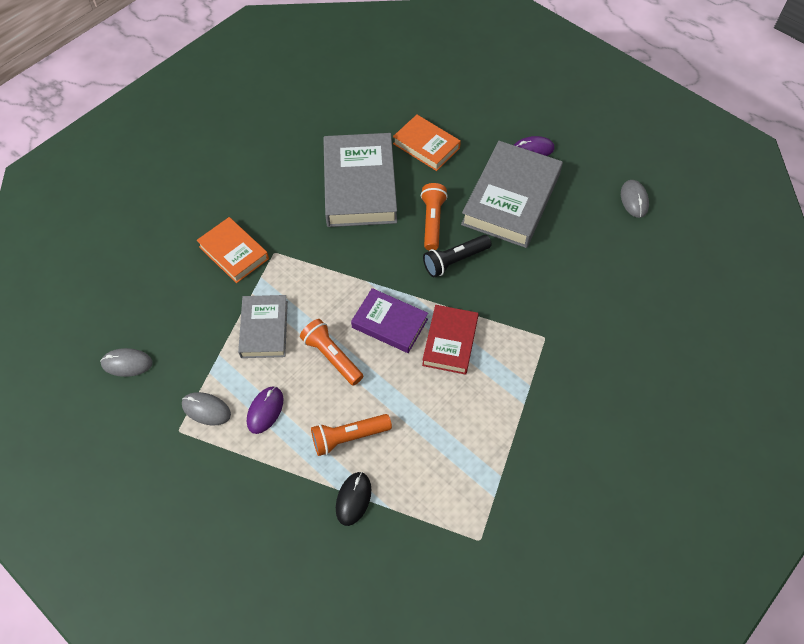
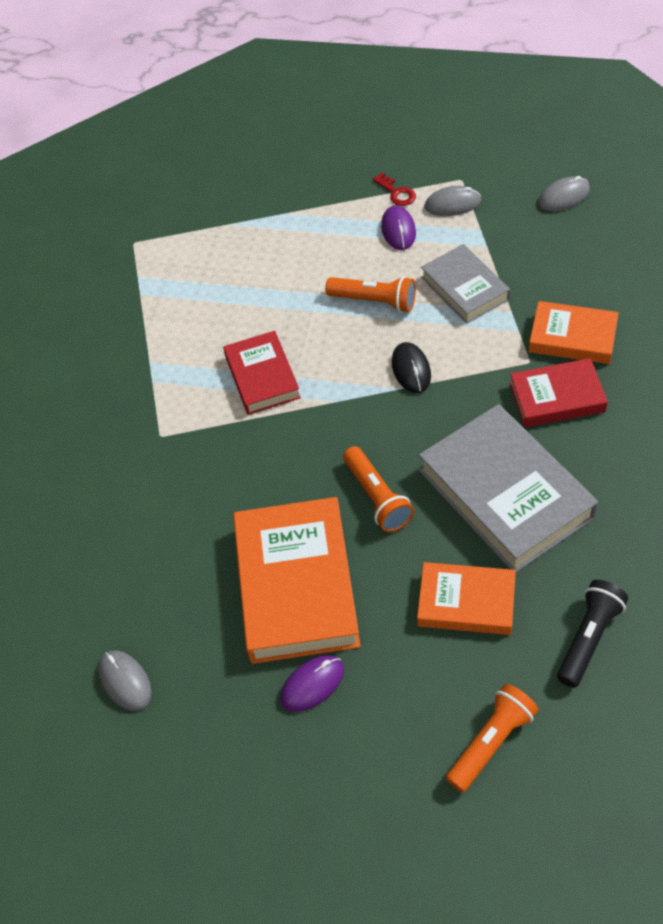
camera: 155 degrees right, 5 degrees down
(236, 449) = (397, 193): none -> red key
(280, 221) = (557, 397): none -> red book
(348, 437) = (303, 250): orange flashlight -> orange flashlight (491, 742)
(353, 499) = (264, 214): black mouse -> black mouse (411, 369)
(389, 323) = (340, 361): purple book -> none
(455, 261) = (315, 464): black flashlight -> black flashlight (589, 638)
(511, 199) = (297, 585): grey book -> orange book

